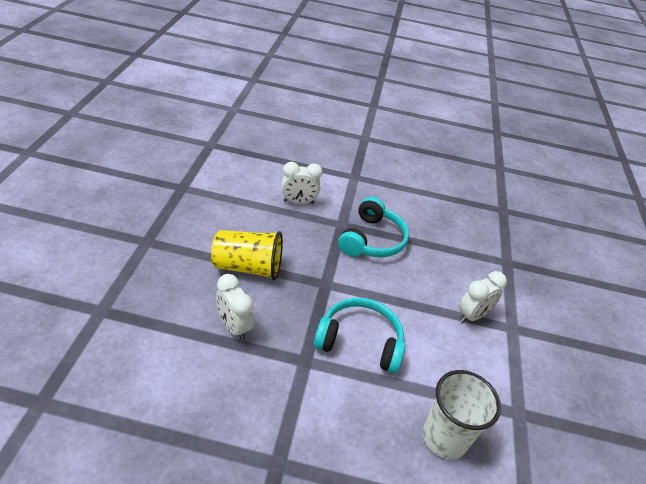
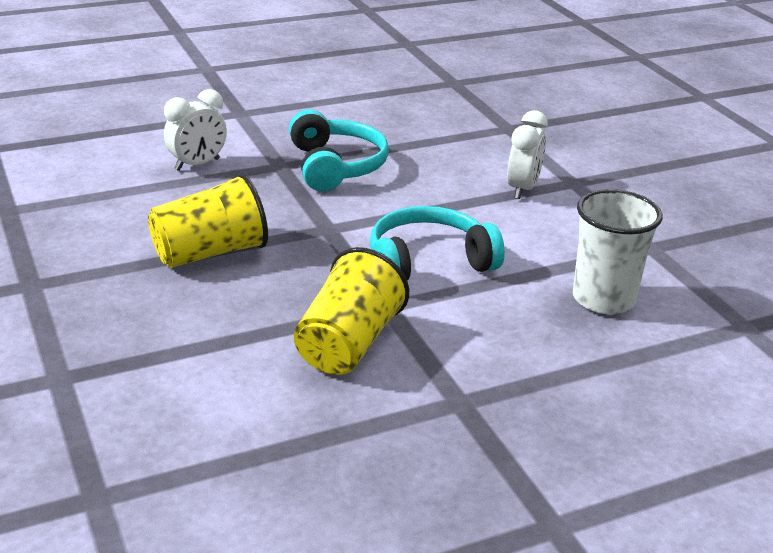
camera: 30 degrees left, 10 degrees down
(234, 327) = (263, 314): white clock -> none
(257, 377) = (348, 344): none -> yellow cup

